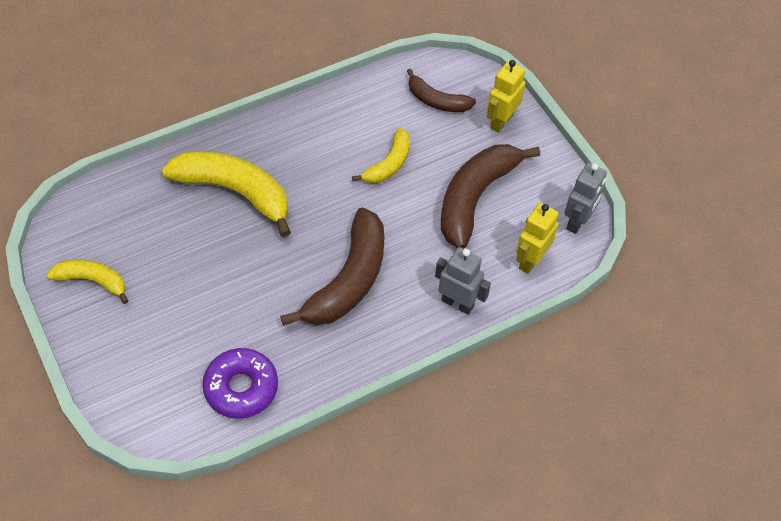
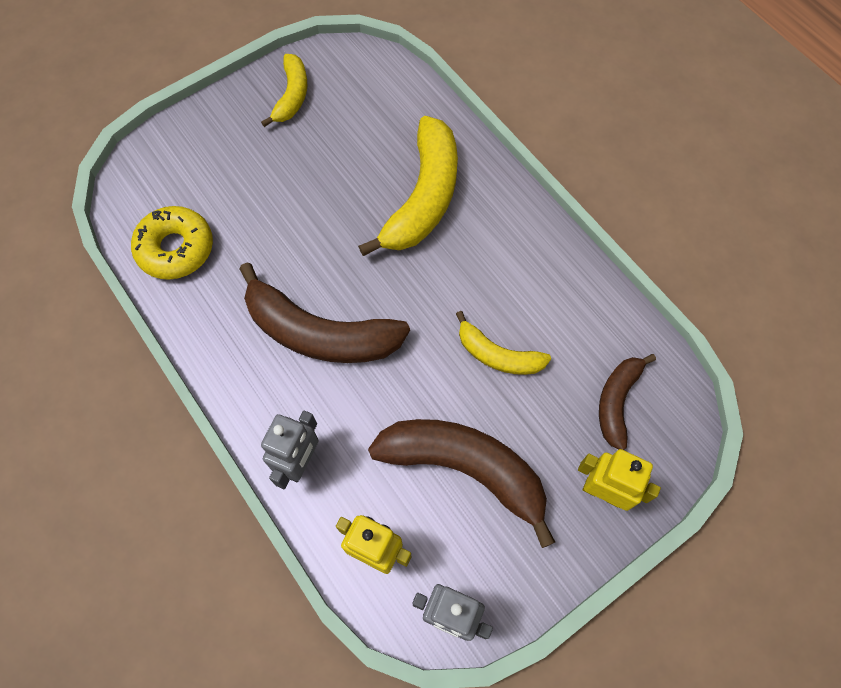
camera: 85 degrees right, 10 degrees up
(241, 388) = (176, 248): purple donut -> yellow donut

